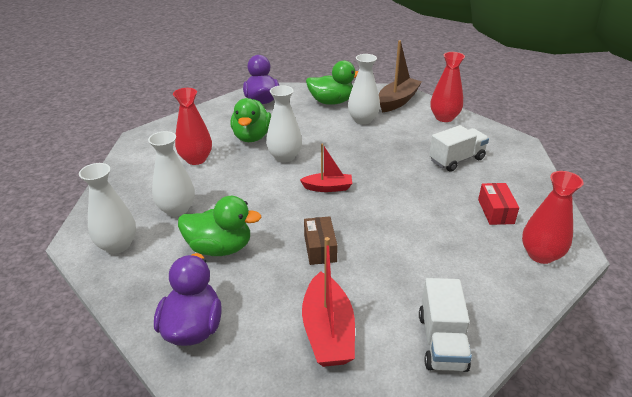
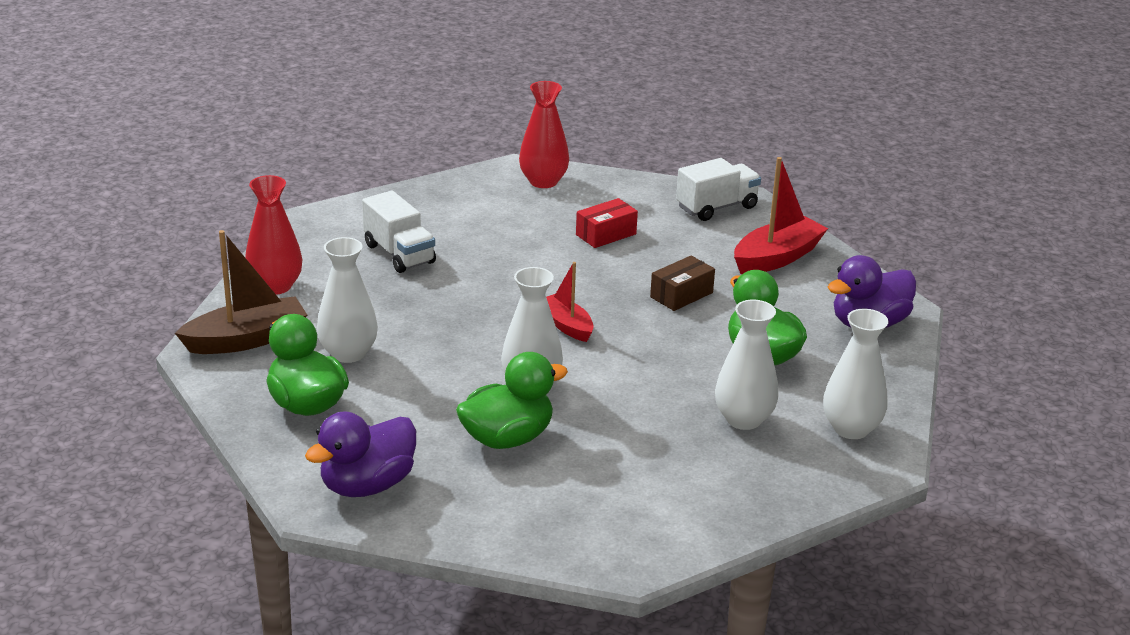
camera: 125 degrees left, 5 degrees down
(196, 159) = (625, 463): red vase -> none
(397, 101) = (247, 340): brown boat -> brown boat turned 150 degrees clockwise
(456, 160) = (399, 254): white truck -> white truck turned 150 degrees counterclockwise
(495, 211) = (493, 212): red box -> red box (606, 234)

